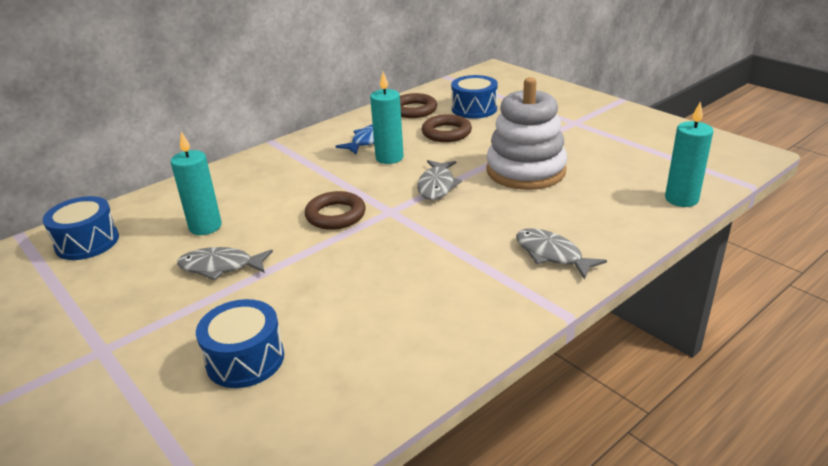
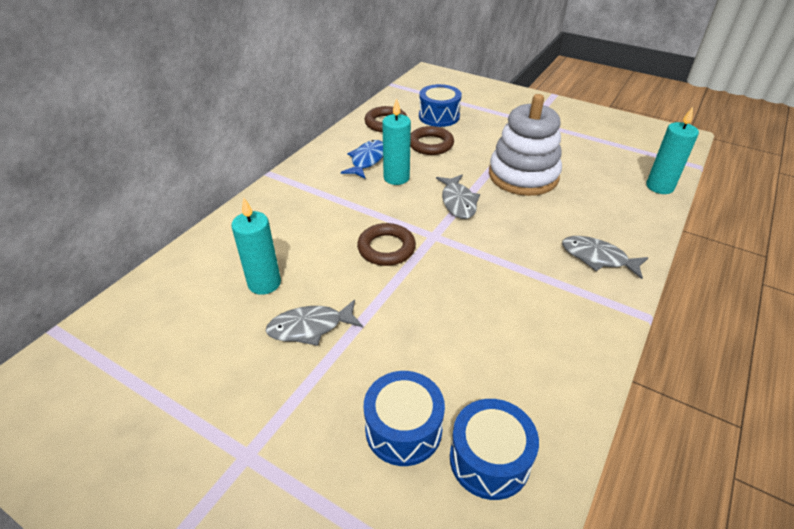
camera: 20 degrees left, 10 degrees up
(87, 242) = (144, 325): blue drum -> blue drum (489, 459)

